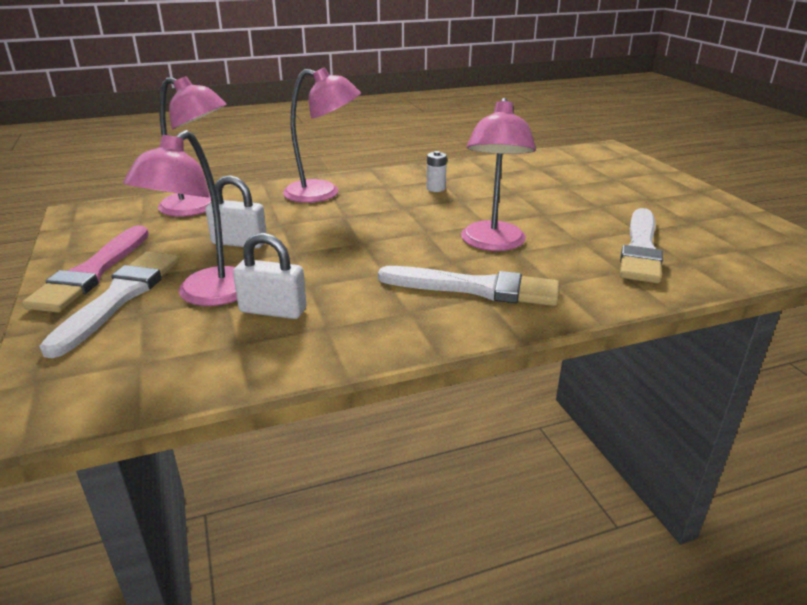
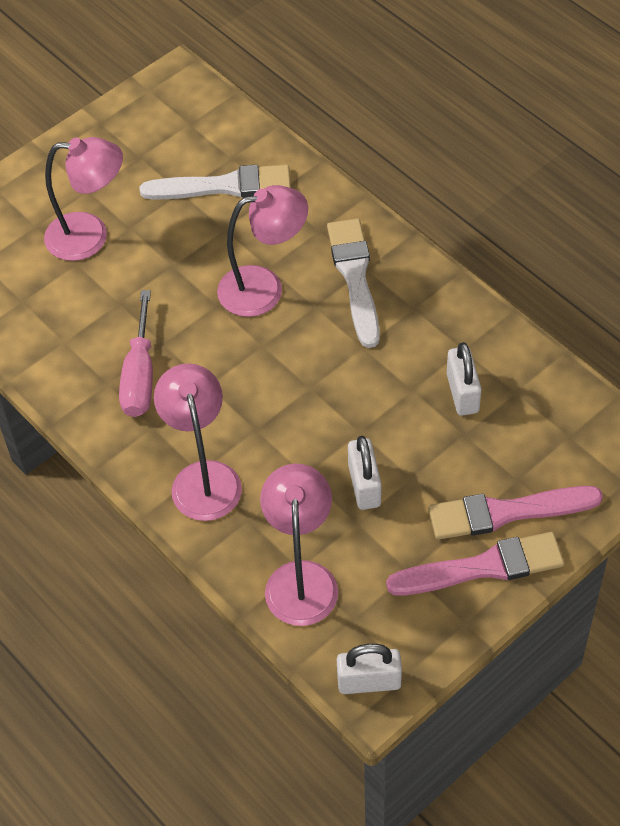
camera: 110 degrees left, 25 degrees up
(90, 212) = (369, 682): none -> white padlock
(119, 298) = (507, 512): white brush -> pink brush
(206, 295) = (467, 451): pink lamp -> pink lamp (90, 236)
(436, 188) = (140, 375): white battery -> pink screwdriver

